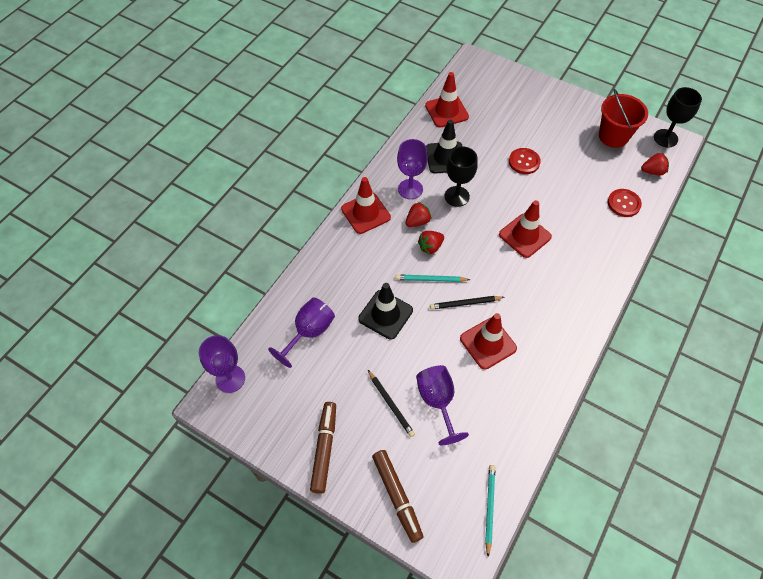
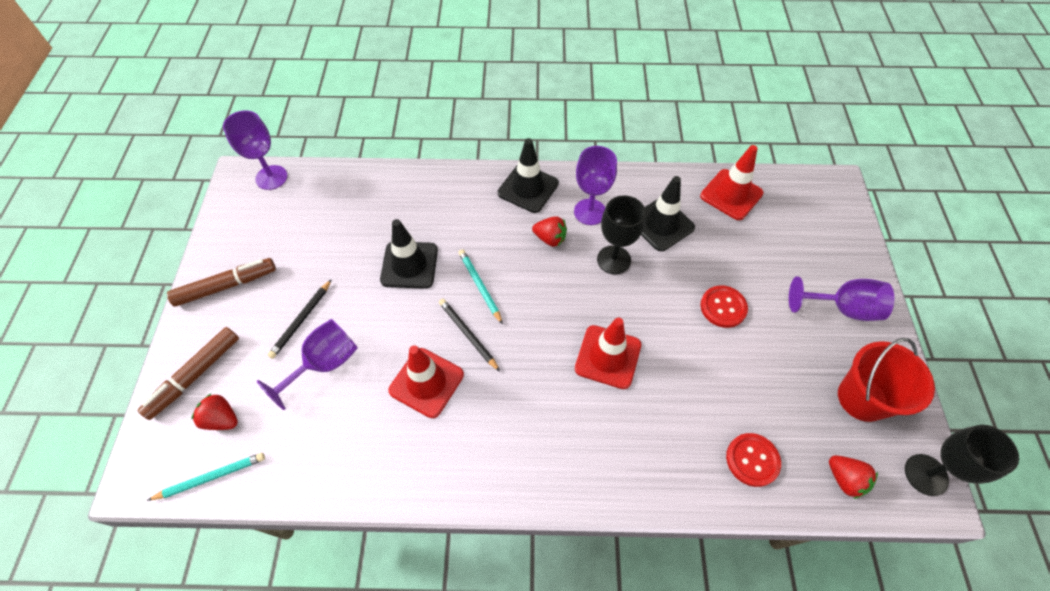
camera: 60 degrees right, 0 degrees up
(309, 332) = (352, 211): purple goblet -> purple goblet (842, 308)
(365, 213) = (528, 188): red traffic cone -> black traffic cone
(430, 247) = (524, 266): red strawberry -> red strawberry (222, 419)

